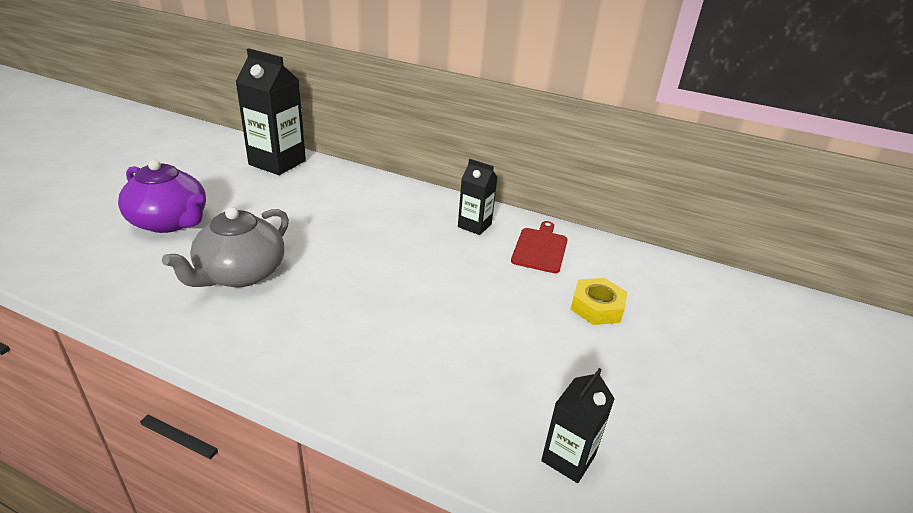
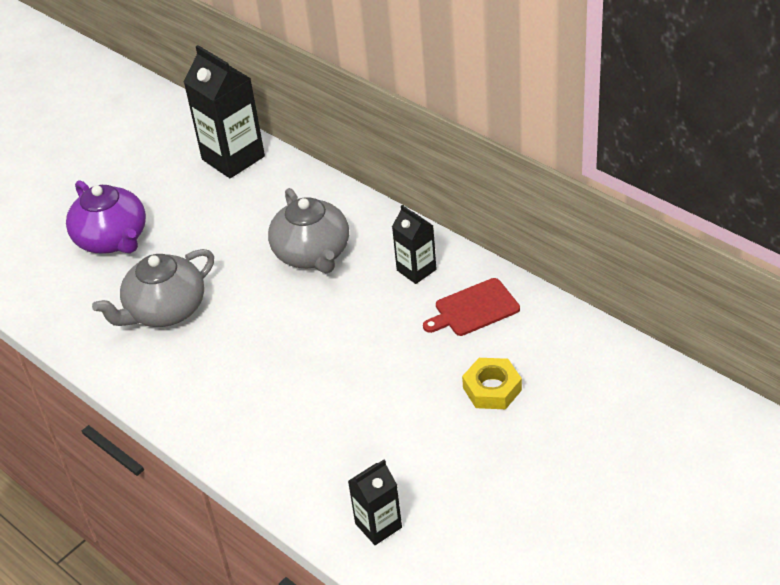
camera: 25 degrees right, 10 degrees up
(376, 220) = (312, 254): none -> grey teapot
(540, 248) = (474, 309): red cutting board -> red cutting board turned 150 degrees counterclockwise

